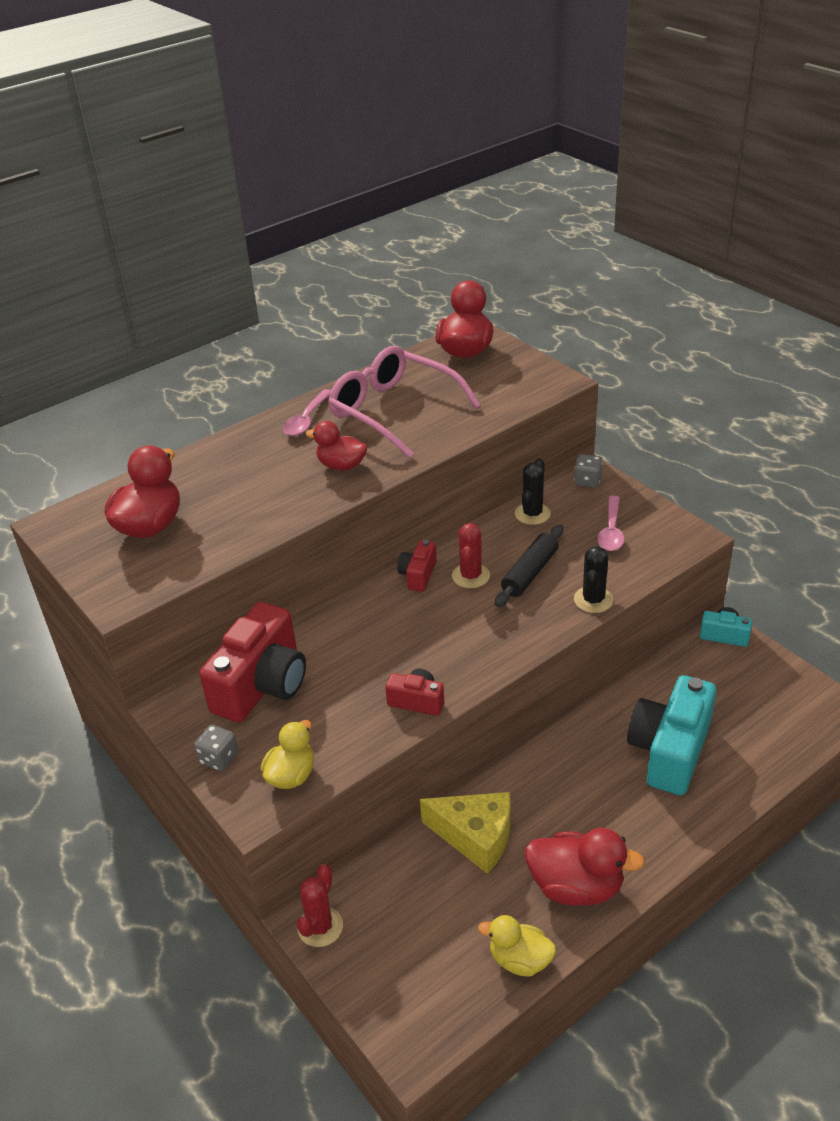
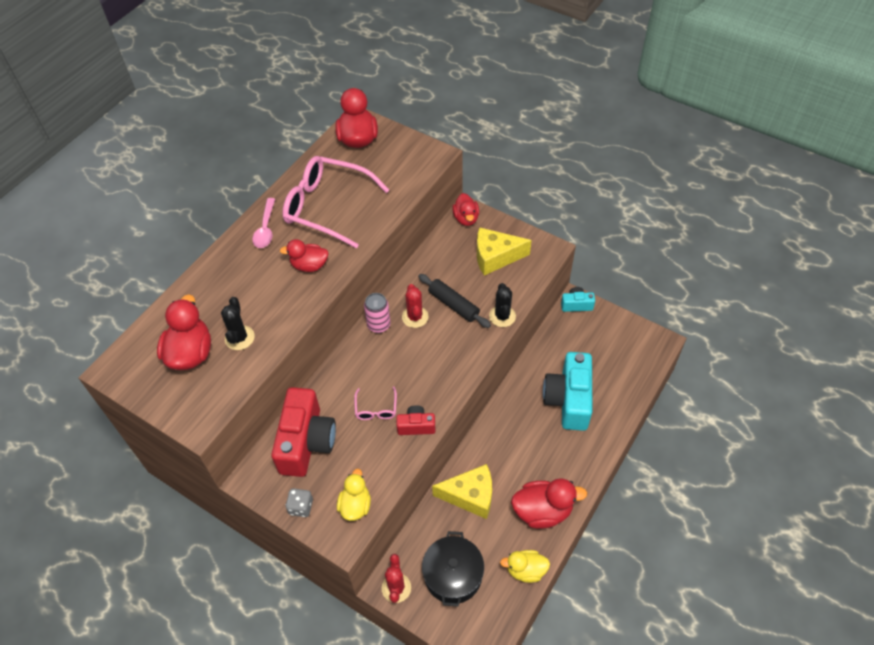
camera: 20 degrees left, 15 degrees up
(371, 668) = (376, 409): none -> pink glasses
(408, 934) = (453, 575): none -> black pot
(418, 575) = (379, 325): red camera -> pink can
(530, 573) = (453, 305): black rolling pin -> black rolling pin turned 60 degrees counterclockwise
(532, 514) = (438, 255): black cactus -> black cactus (239, 338)
(587, 481) = (466, 218): grey dice -> red duck
(611, 531) = (495, 257): pink spoon -> yellow cheese

